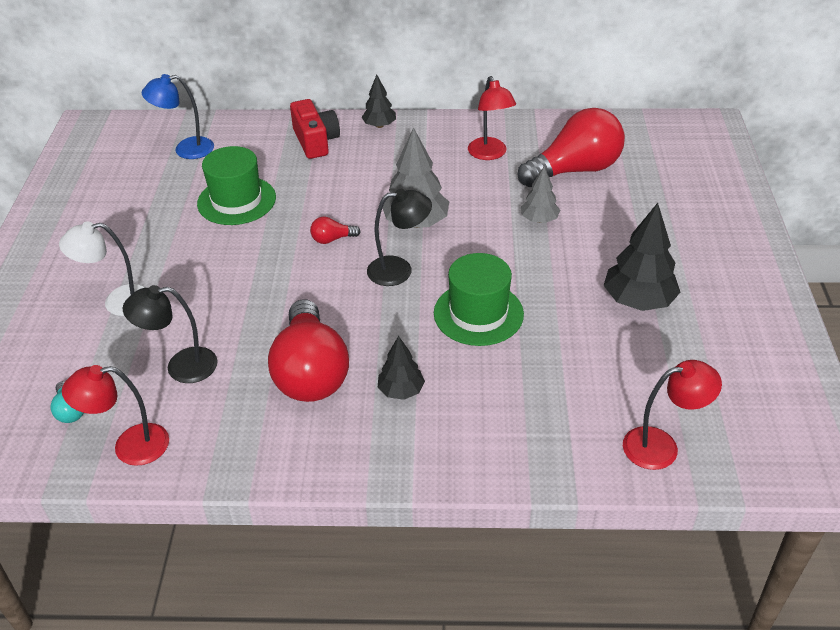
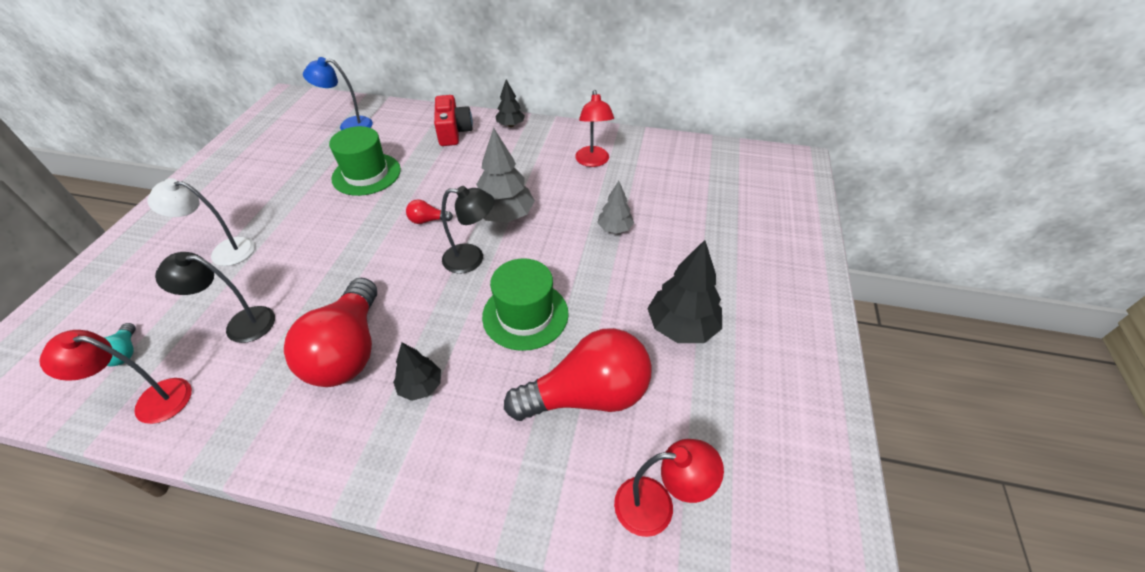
camera: 10 degrees right, 5 degrees up
(575, 170) = (662, 186): red light bulb -> red light bulb (587, 395)

